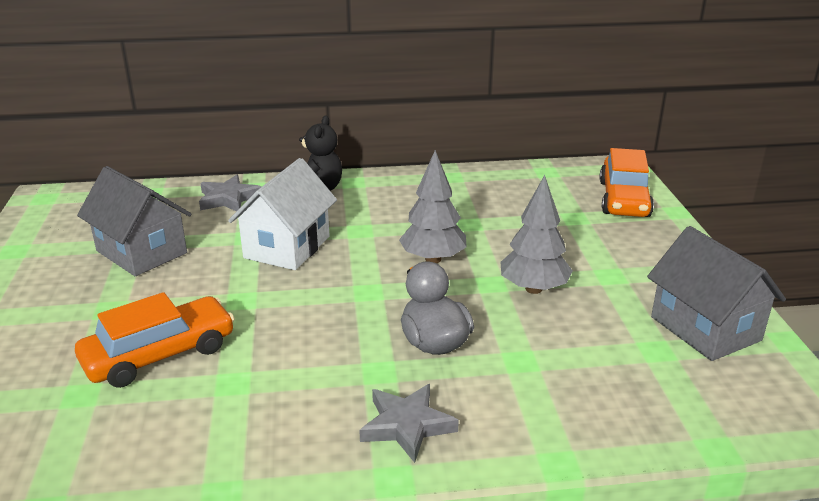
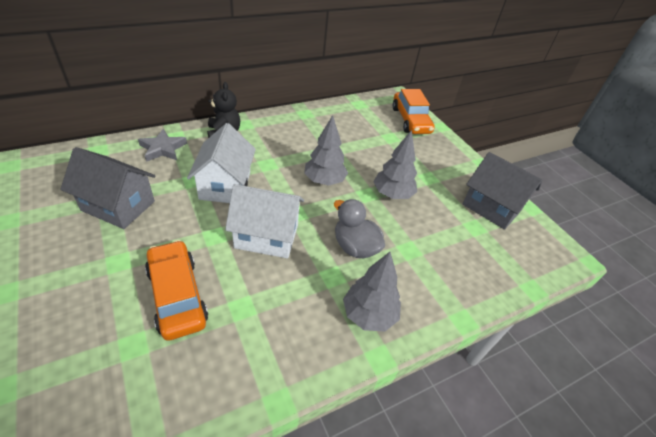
camera: 25 degrees left, 15 degrees up
(159, 354) = (177, 295): orange car -> orange car turned 60 degrees counterclockwise
(311, 311) = (266, 236): none -> white house
(407, 425) = (369, 315): grey star -> grey tree

